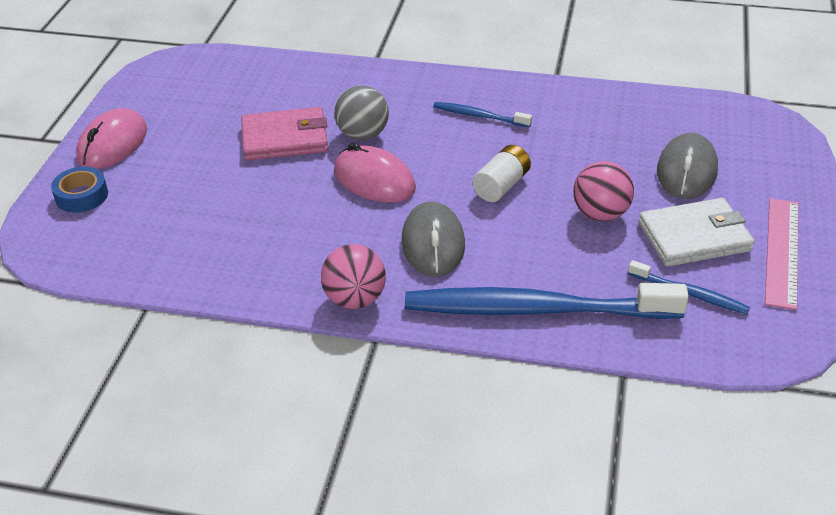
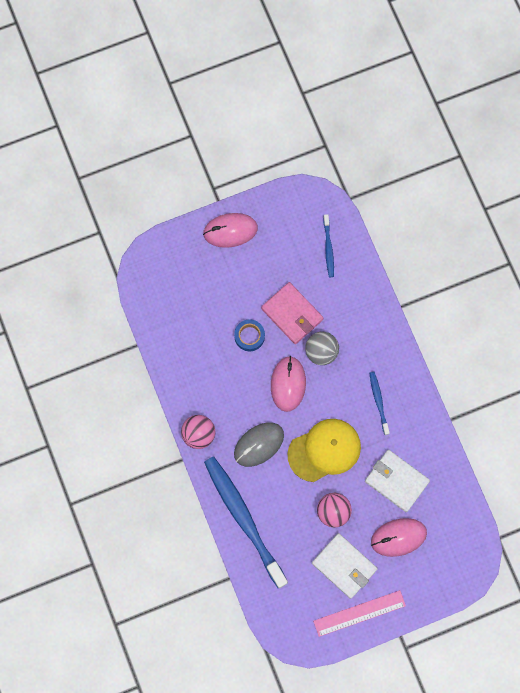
camera: 55 degrees right, 35 degrees up
(81, 196) = (184, 252): blue tape -> blue tape (249, 336)
(501, 186) = (324, 450): white battery -> yellow cap
(602, 142) = (396, 481): none -> white wallet
(686, 171) = (398, 537): grey mouse -> pink mouse
(690, 293) = (299, 583): blue toothbrush -> blue toothbrush (328, 248)

